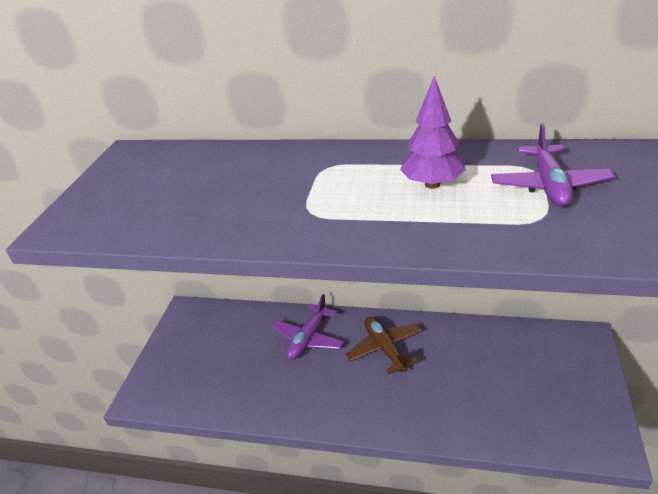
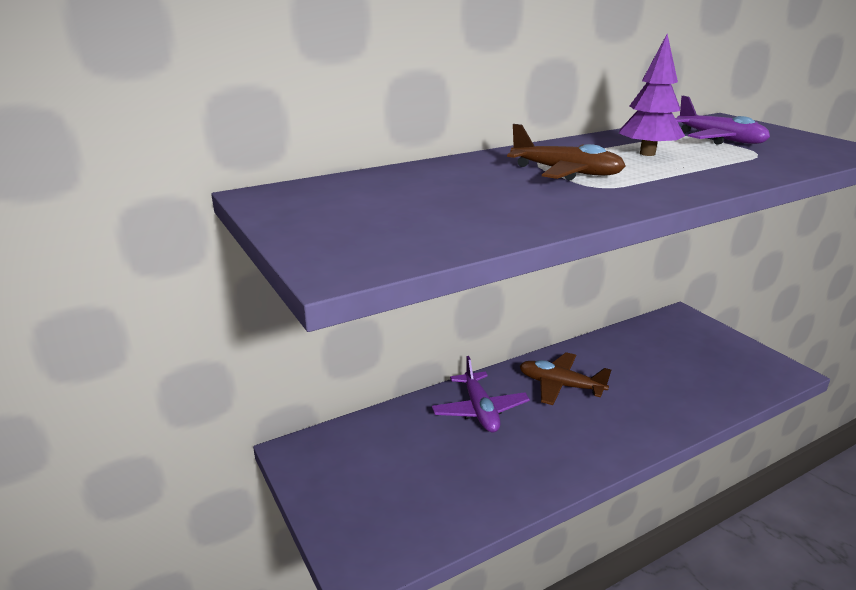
camera: 45 degrees left, 10 degrees down
(320, 187) = (566, 172): none -> brown plane

